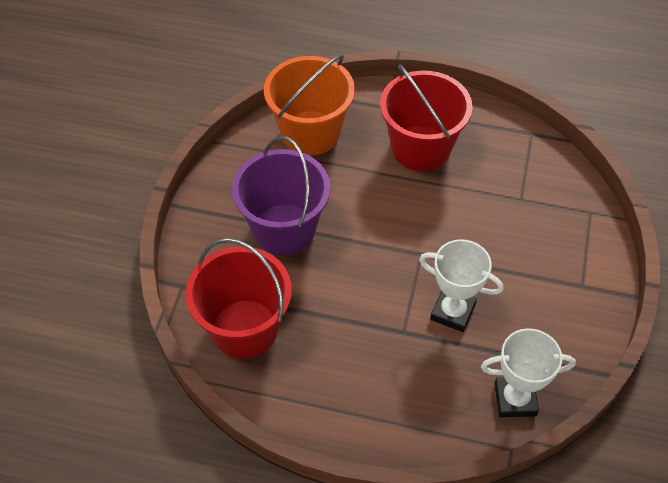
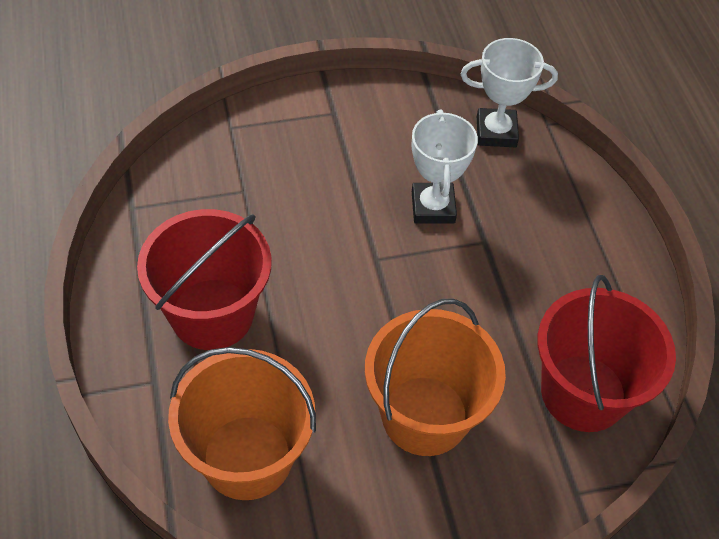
camera: 120 degrees left, 0 degrees up
(284, 229) = (425, 415): purple bucket -> orange bucket
(515, 399) = (496, 132): white trophy -> white trophy turned 60 degrees counterclockwise

